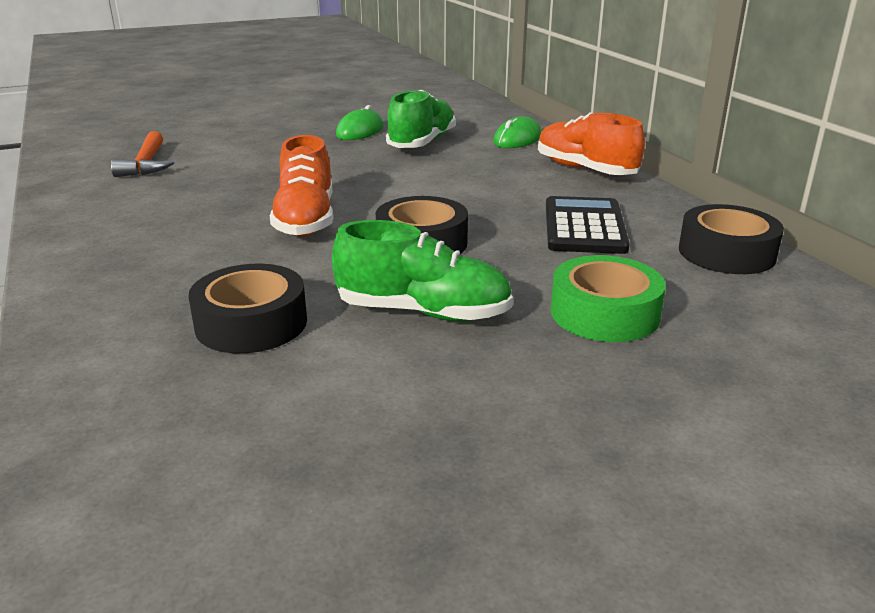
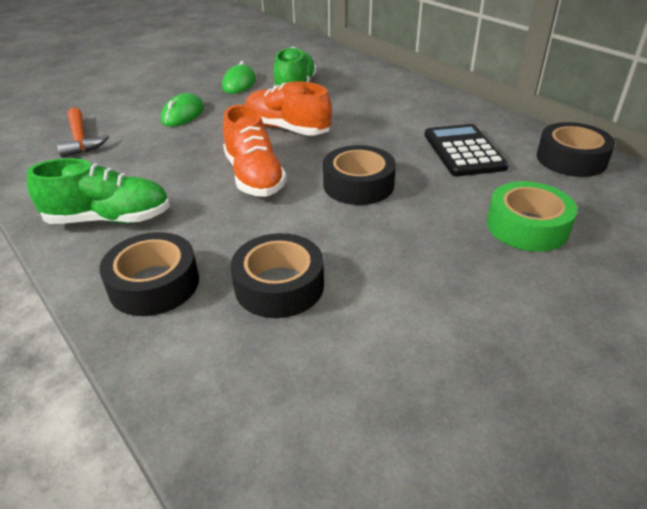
camera: 15 degrees left, 10 degrees up
(119, 300) = (154, 284): none -> black tape
(423, 312) = (402, 249): green shoe -> green shoe (109, 219)
(517, 139) = (364, 76): green mouse -> green mouse (183, 114)
(585, 170) = (431, 99): orange shoe -> orange shoe (287, 129)

